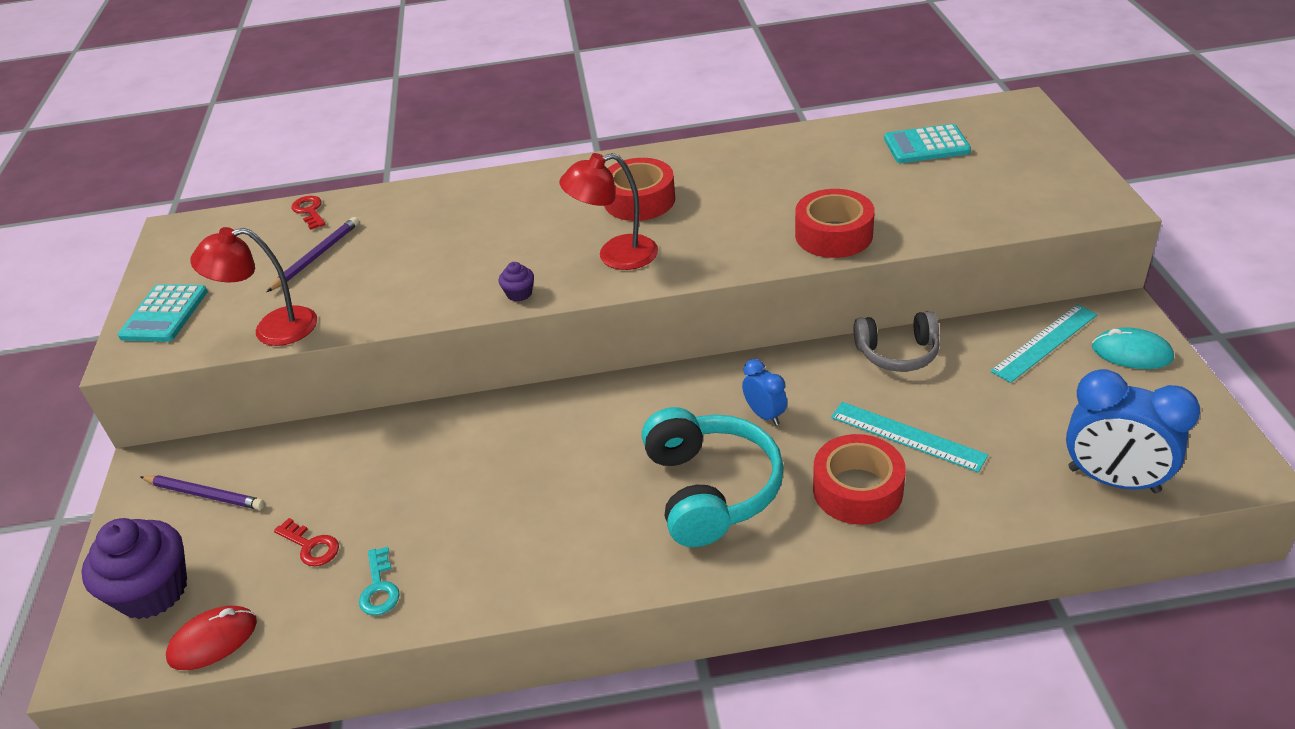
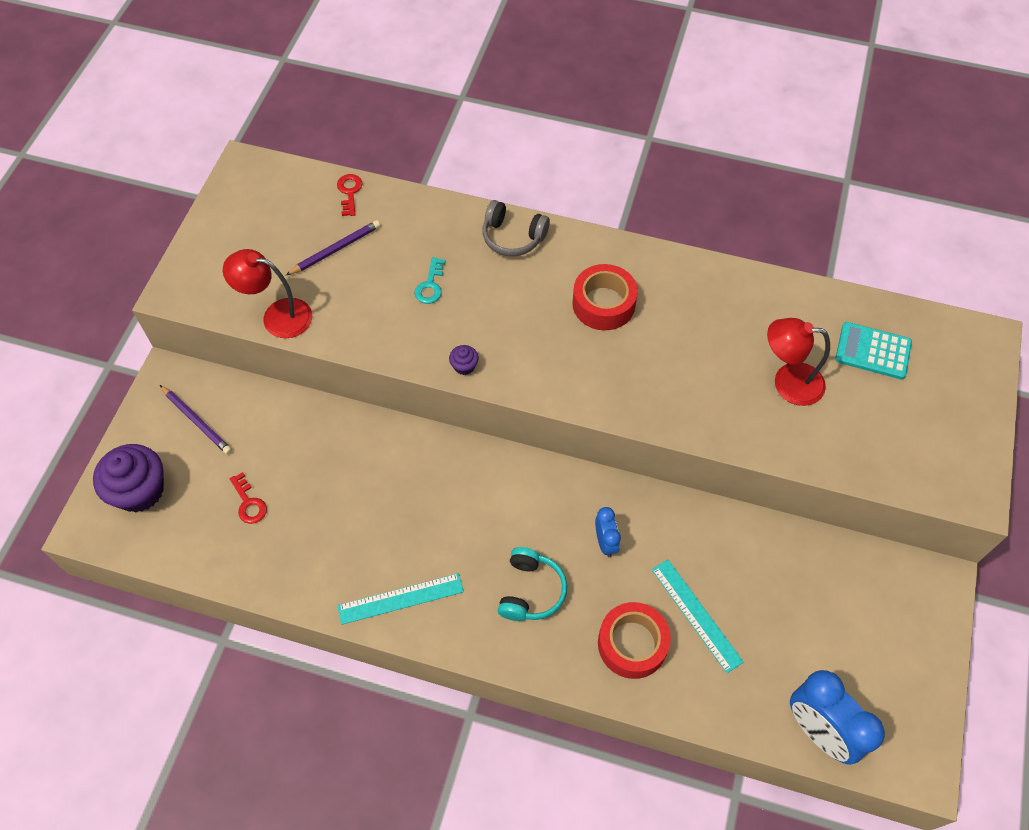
camera: 20 degrees right, 20 degrees up
(164, 314) = (209, 262): turquoise calculator -> none
(213, 640) = (163, 550): red mouse -> none
(379, 588) = (279, 561): turquoise key -> turquoise key (430, 285)
(615, 256) = (554, 359): red lamp -> red lamp (787, 382)
(710, 490) = (530, 591): turquoise headphones -> turquoise headphones, size x0.63
(833, 235) = (732, 420): red tape -> none
(897, 353) = (738, 532): grey headphones -> grey headphones (513, 237)
(1044, 342) = (857, 579): turquoise ruler -> turquoise ruler (400, 598)
(1131, 353) = (918, 624): turquoise mouse -> none

